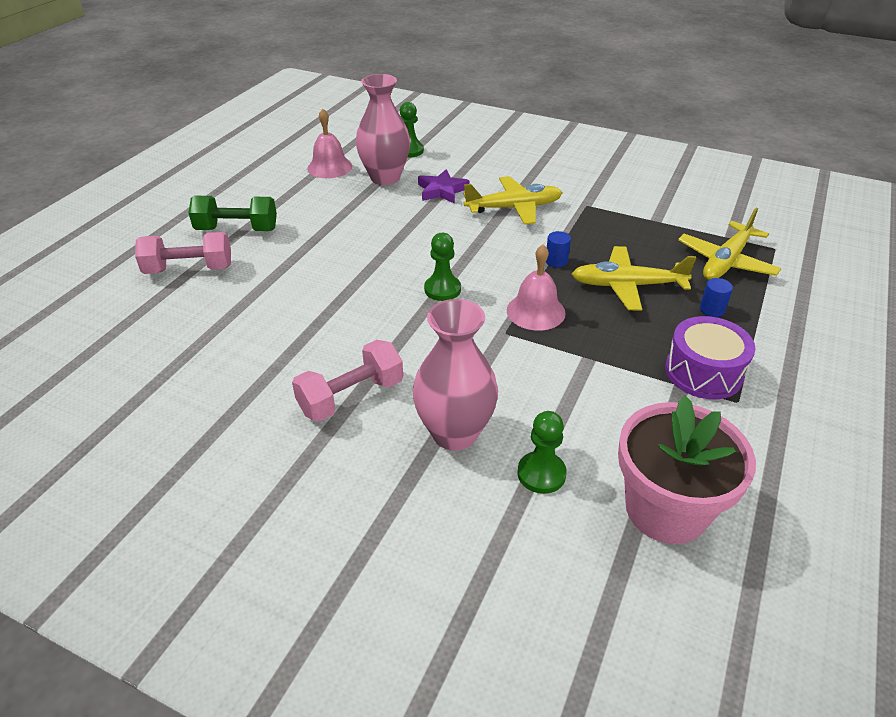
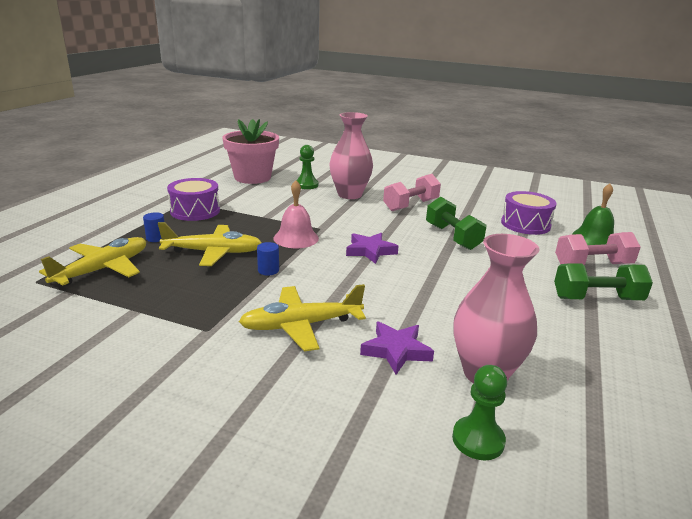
camera: 175 degrees right, 15 degrees down
(126, 315) = (594, 238): none -> green bell
(195, 346) = (525, 224): none -> purple drum
(326, 315) = (452, 237): none -> green dumbbell
(329, 167) = (582, 394): pink bell -> none
(442, 289) = (370, 251): green pawn -> purple star

